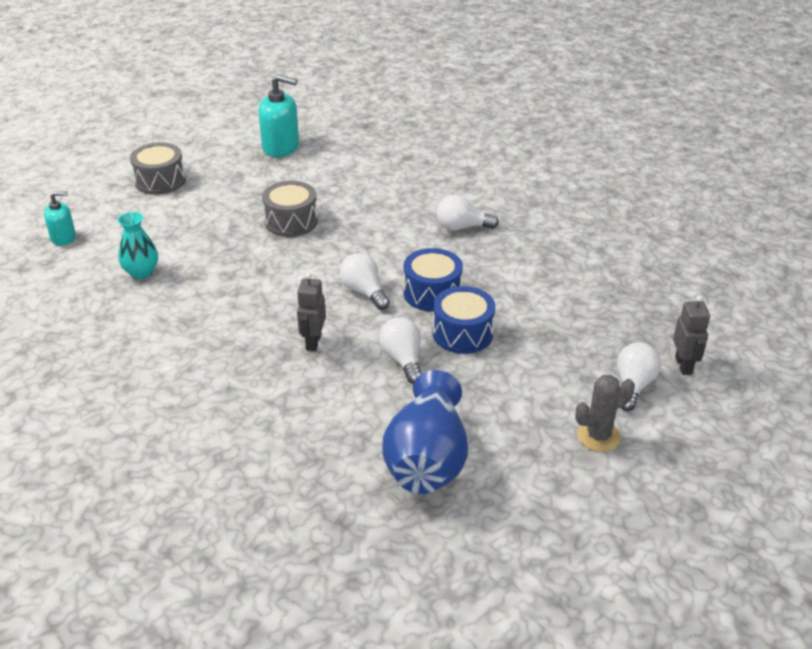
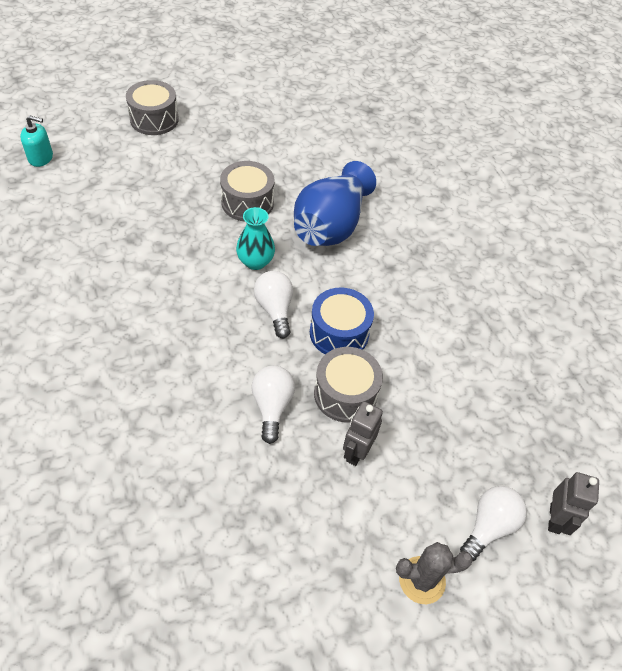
camera: 15 degrees right, 15 degrees up
(141, 272) = (86, 219): turquoise vase -> turquoise vase (255, 262)
(281, 147) = (280, 112): turquoise soap dispenser -> none
(313, 342) = (198, 354): grey robot -> grey robot (356, 452)
(427, 460) = (236, 543): blue vase -> blue vase (331, 225)
(462, 227) = (405, 261): white light bulb -> none
(462, 333) = (345, 394): blue drum -> grey drum

